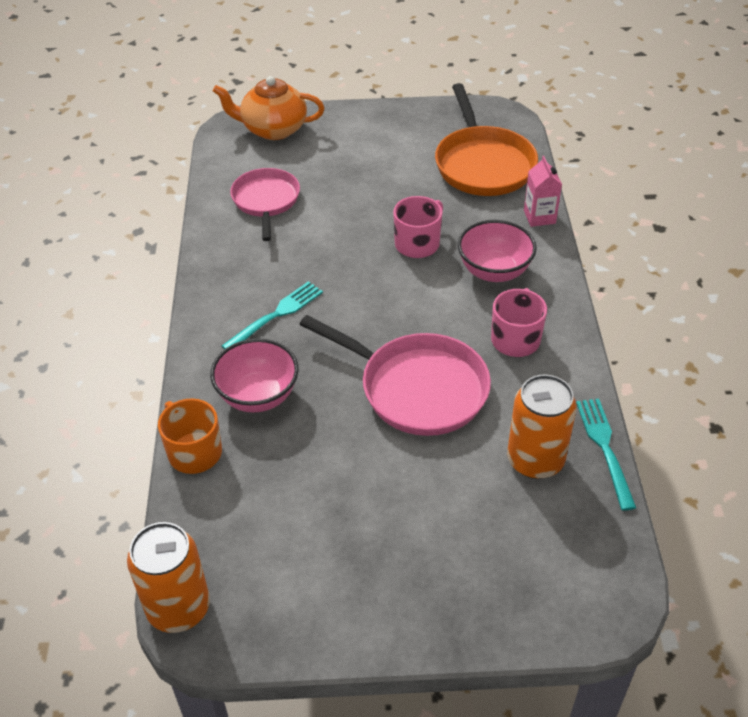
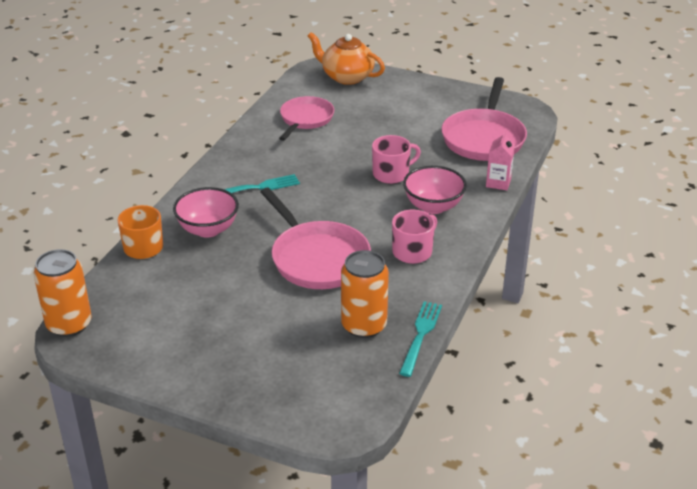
camera: 25 degrees right, 10 degrees down
(483, 164) = (484, 138): orange pan -> pink pan

